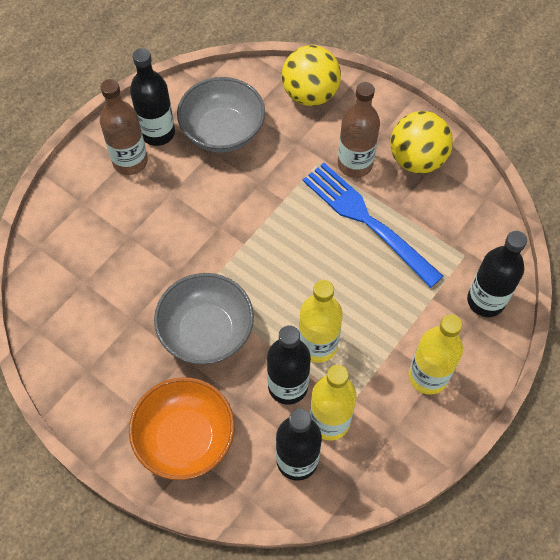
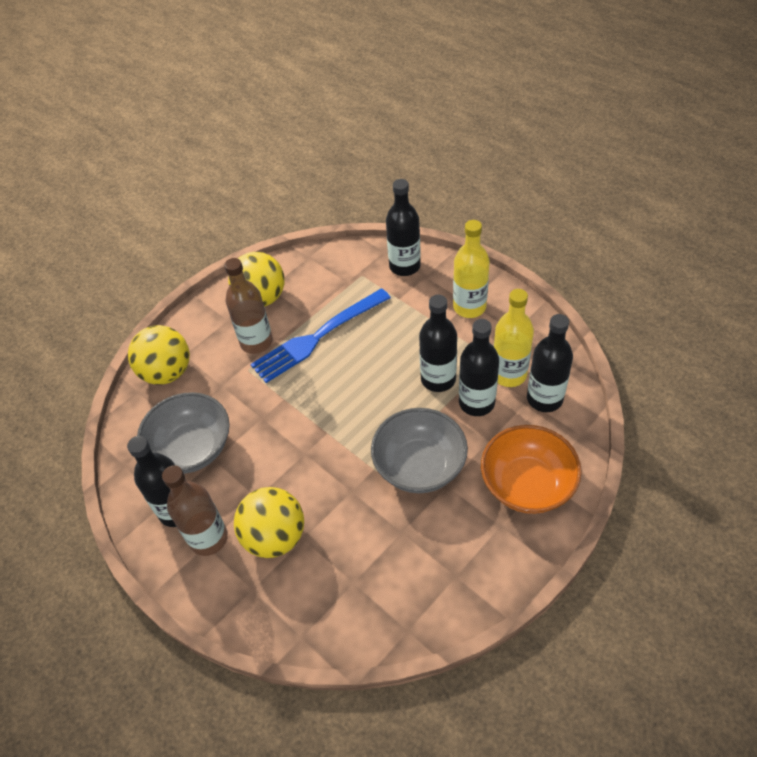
camera: 80 degrees left, 10 degrees down
(131, 213) = (275, 536): none -> yellow ball
(317, 345) = (438, 379): yellow bottle -> black bottle

